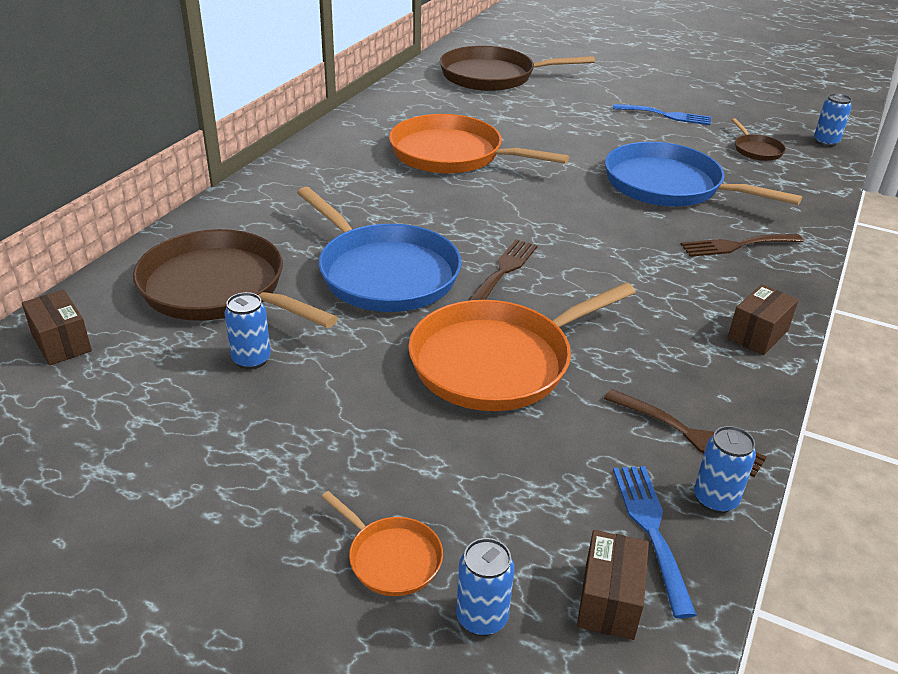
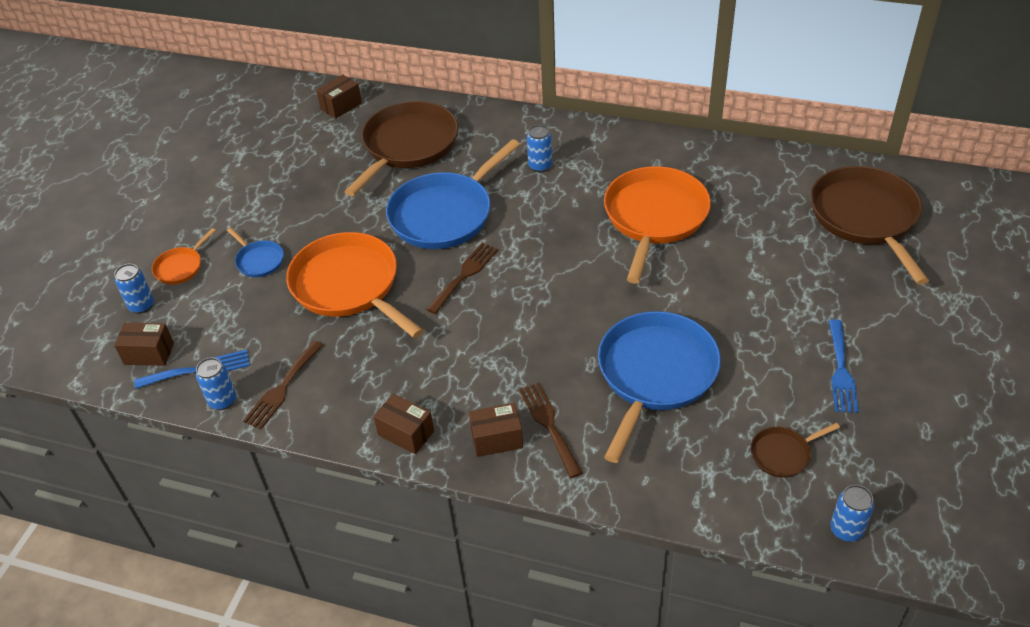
camera: 85 degrees right, 10 degrees up
(251, 359) = (336, 179): blue can -> blue can (540, 166)
(411, 452) = (259, 260): none -> blue pan
(504, 270) = (464, 275): brown fork -> brown fork turned 75 degrees counterclockwise
(759, 277) = (497, 439): none -> brown box

